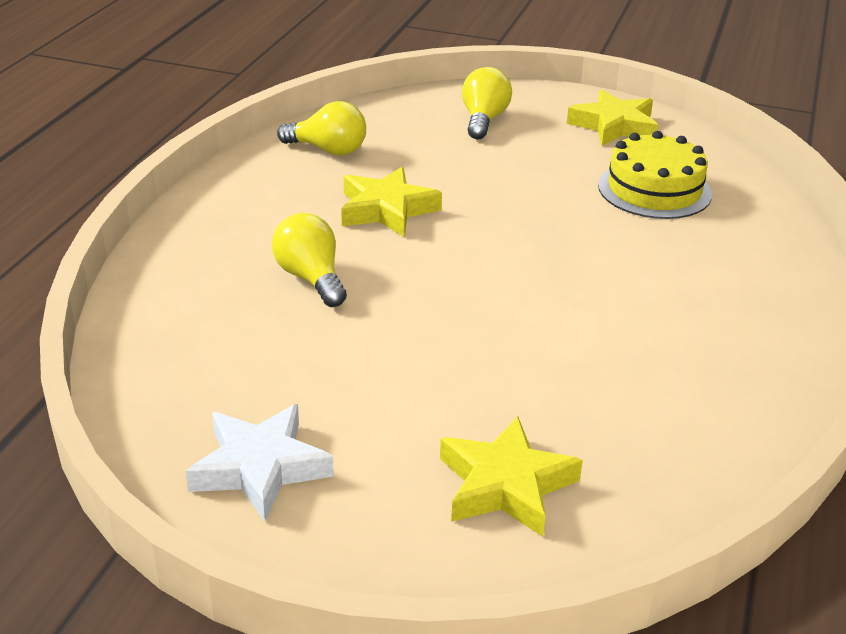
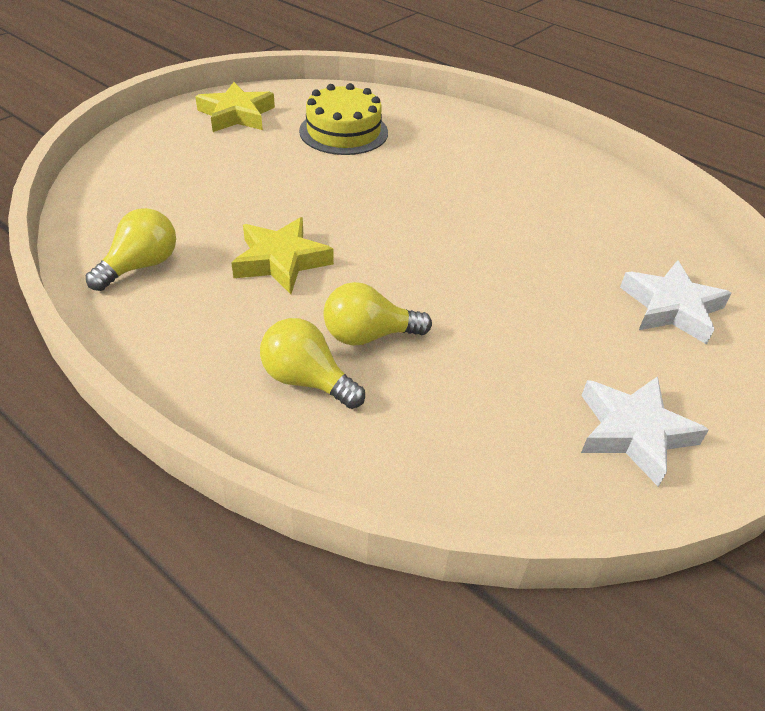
camera: 70 degrees left, 10 degrees up
(484, 120) = (168, 166): yellow light bulb -> yellow light bulb (307, 380)
(506, 485) = (671, 308): yellow star -> white star

